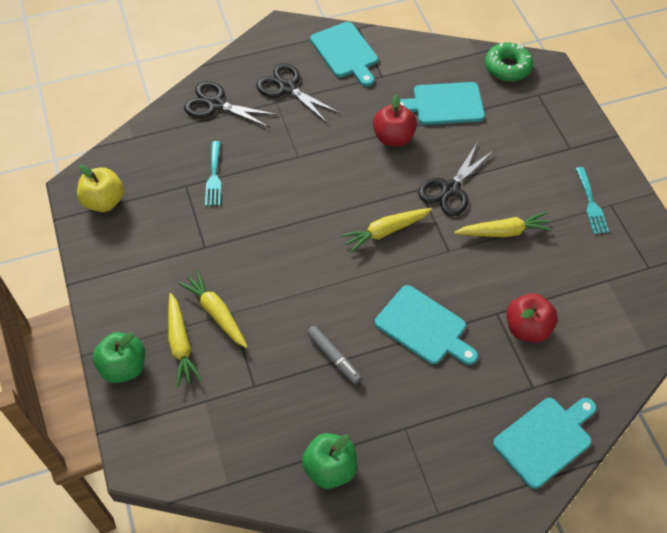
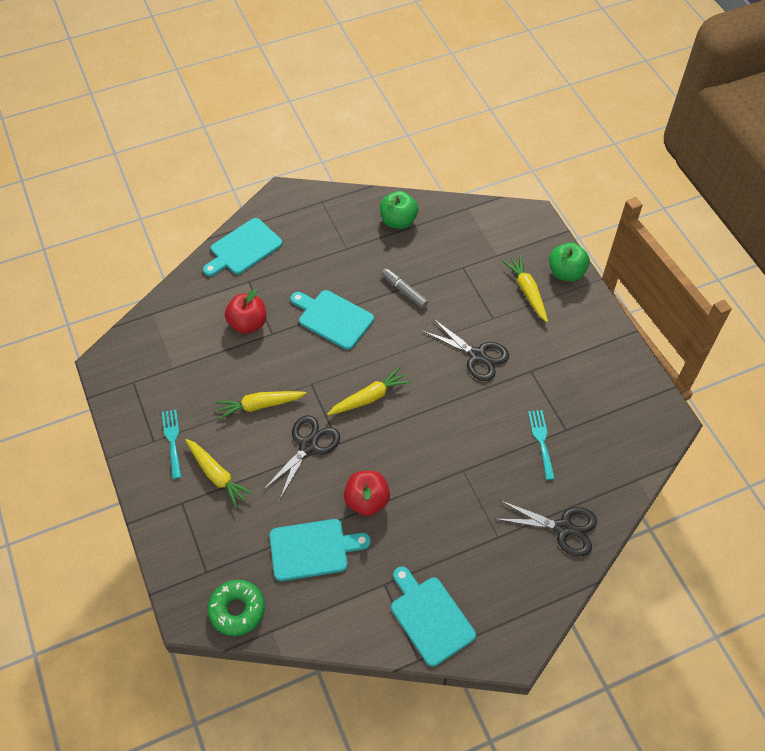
camera: 175 degrees right, 0 degrees up
(104, 201) = (637, 407): yellow apple -> none
(216, 313) = (505, 317): yellow carrot -> yellow carrot (217, 475)
(287, 88) = (489, 557): black scissors -> black scissors (477, 355)

